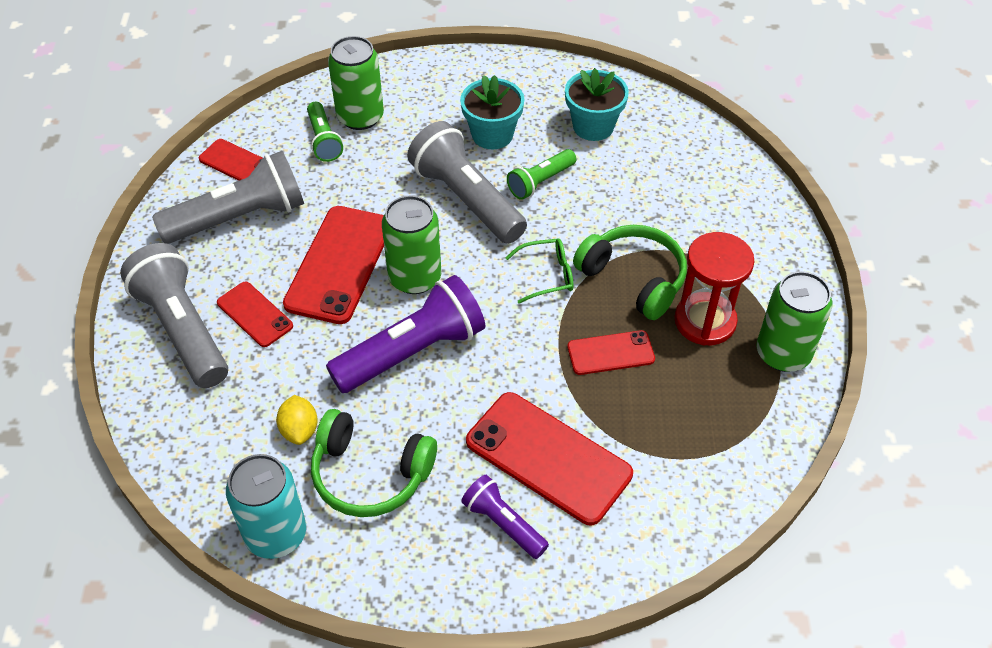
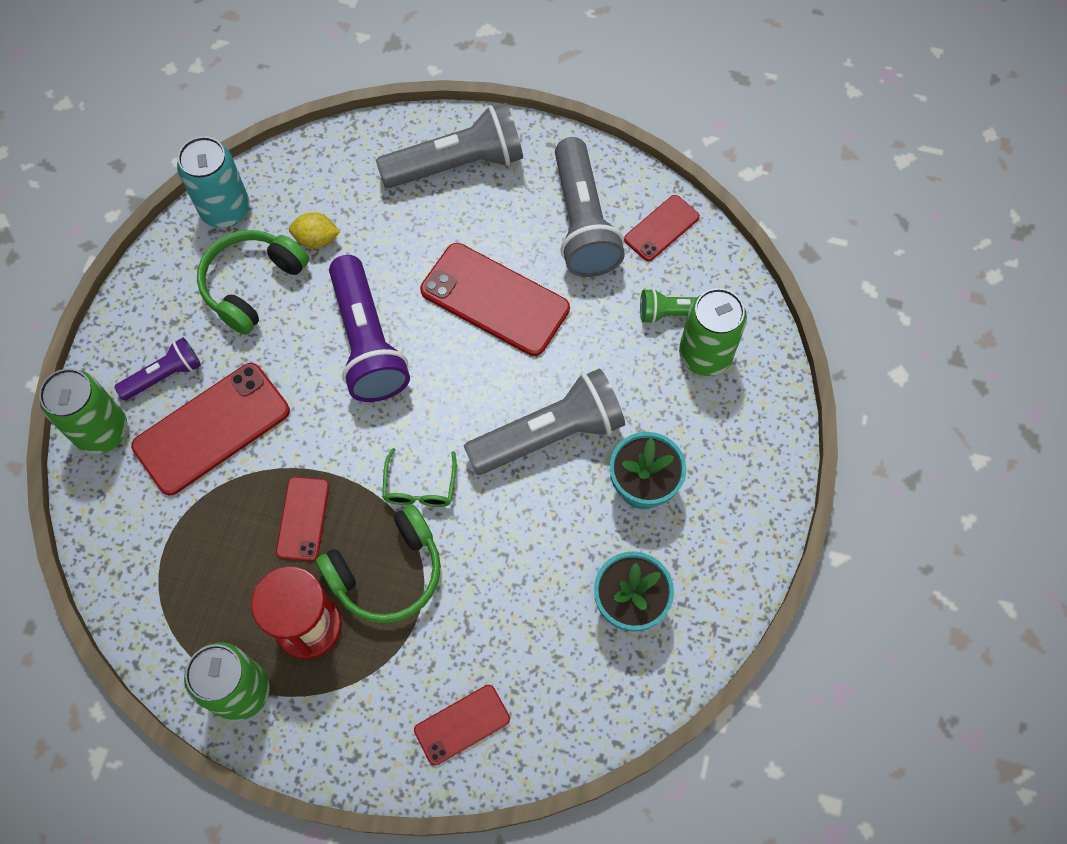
camera: 105 degrees right, 15 degrees up
(254, 314) = (455, 221): red phone -> red phone (462, 724)
(415, 277) = (456, 362): green can -> green can (102, 431)
(540, 182) = (554, 517): green flashlight -> none

